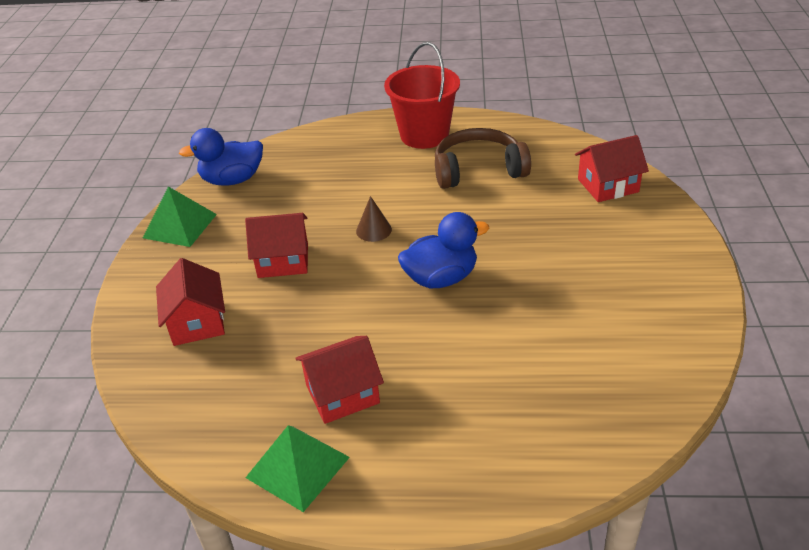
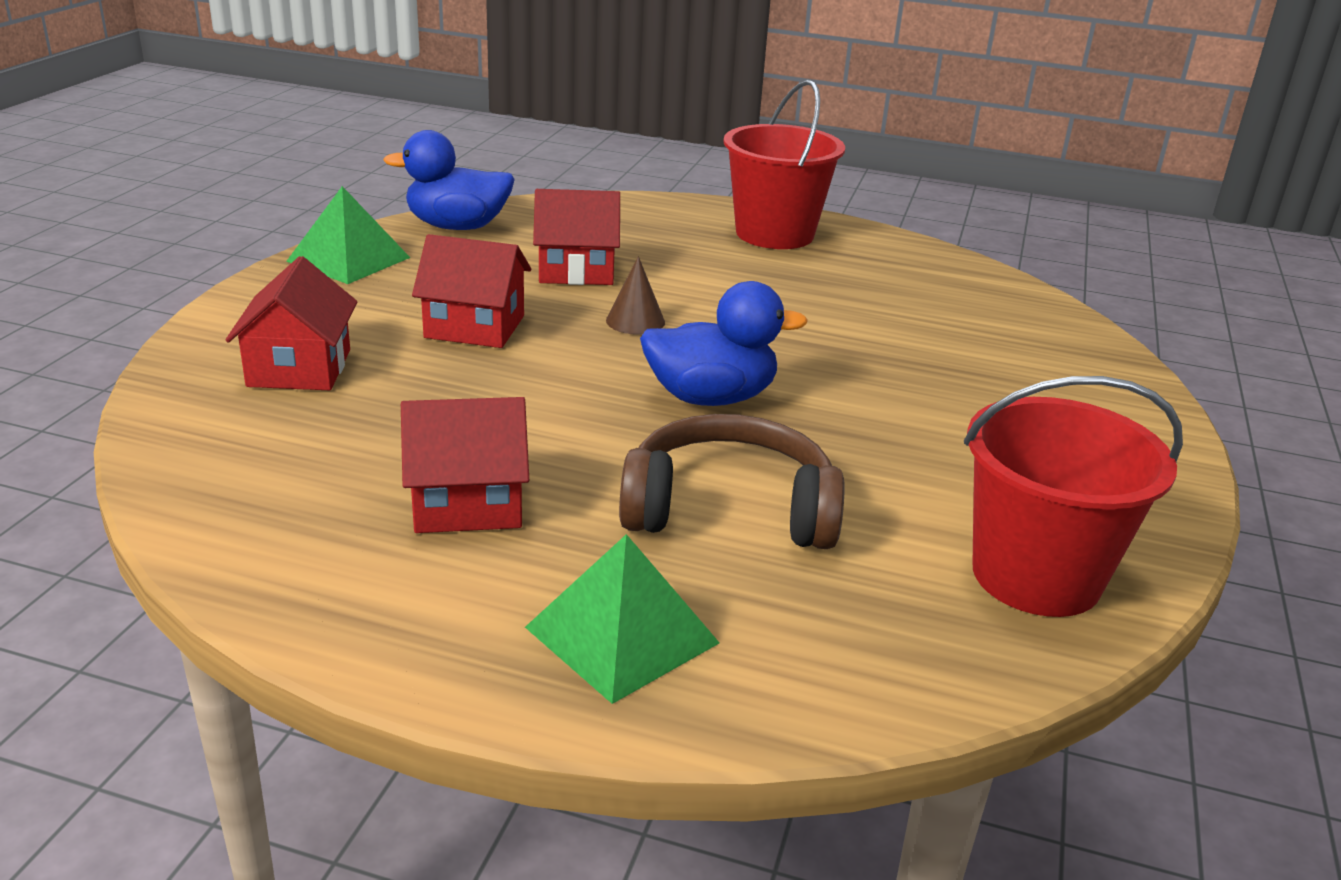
camera: 10 degrees right, 10 degrees down
(298, 467) = (336, 578): green pyramid -> green pyramid (622, 635)
(478, 170) = (839, 287): brown headphones -> brown headphones (729, 510)
(608, 185) = (1046, 345): red house -> red house (576, 270)
(655, 356) = (1036, 576): none -> red bucket

